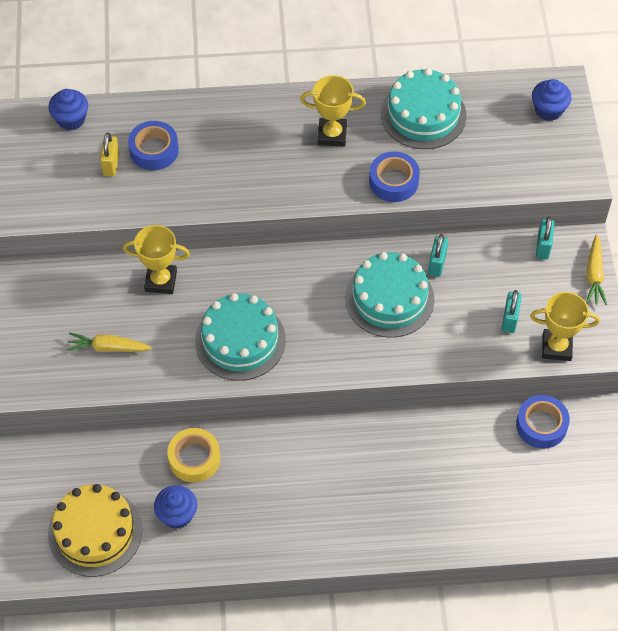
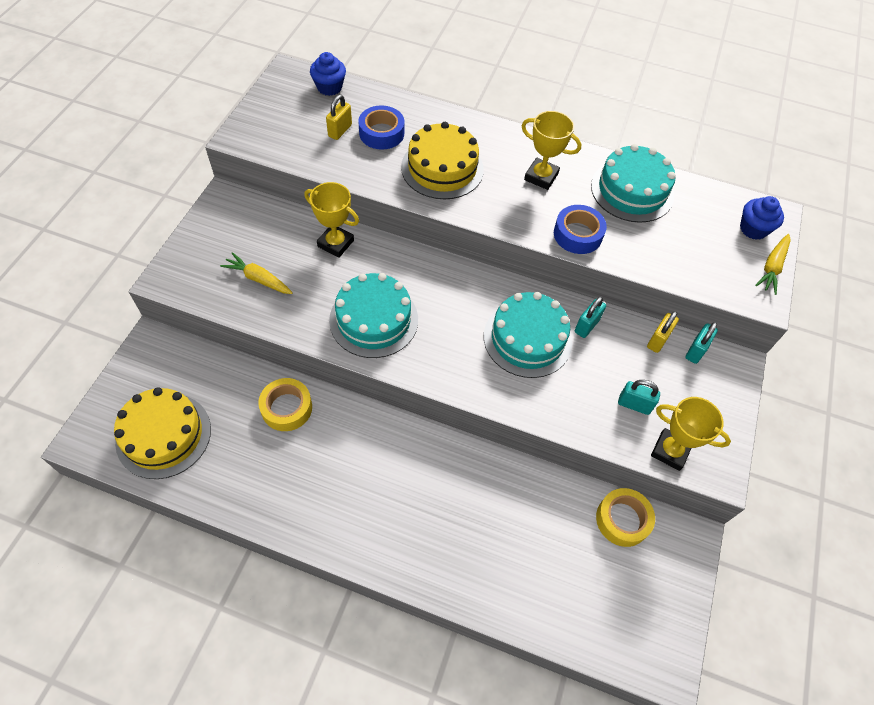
camera: 20 degrees right, 0 degrees up
(177, 515) = (242, 452): blue cupcake -> none
(234, 164) = (442, 168): none -> yellow cake
(506, 251) = (658, 340): none -> yellow padlock
(510, 319) = (634, 404): turquoise padlock -> turquoise padlock turned 75 degrees clockwise
(541, 425) = (622, 520): blue tape -> yellow tape
(594, 275) = (736, 397): yellow carrot -> yellow carrot (772, 267)

